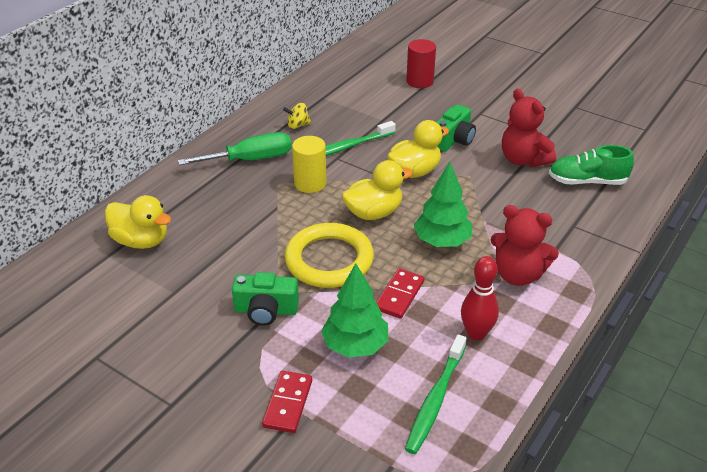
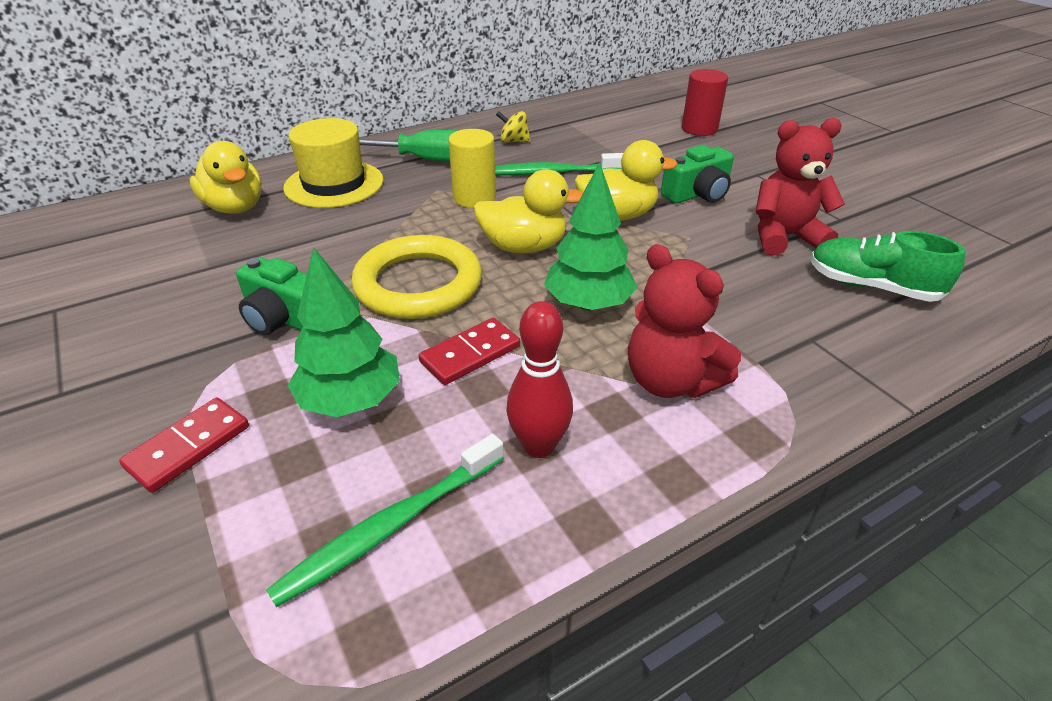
camera: 25 degrees right, 0 degrees up
(197, 200) = (334, 184): none -> yellow hat
(523, 160) = (784, 237): red teddy bear -> red teddy bear turned 90 degrees clockwise

